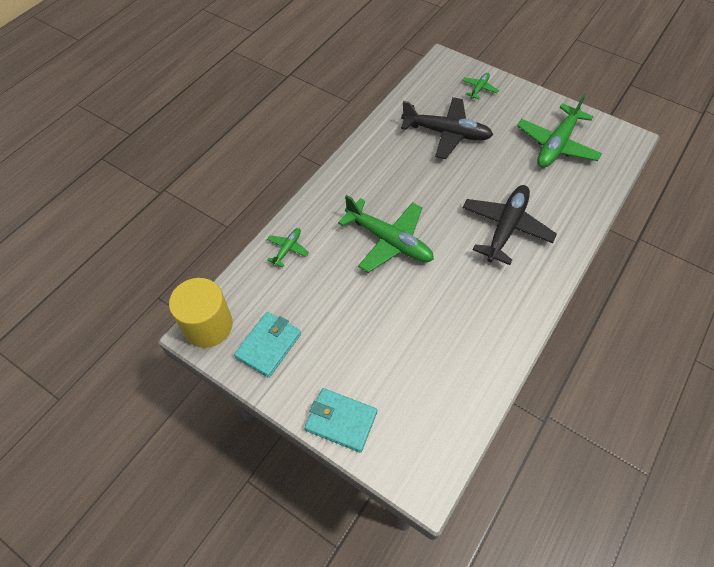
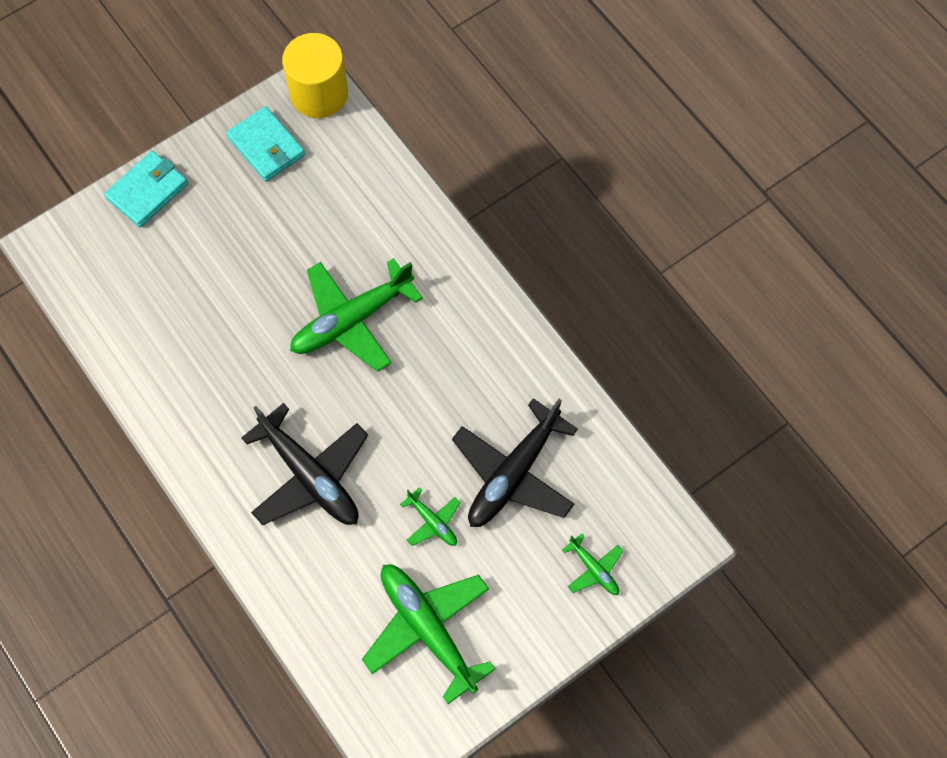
camera: 110 degrees right, 10 degrees up
(287, 249) = (389, 200): green plane -> green plane (432, 522)

